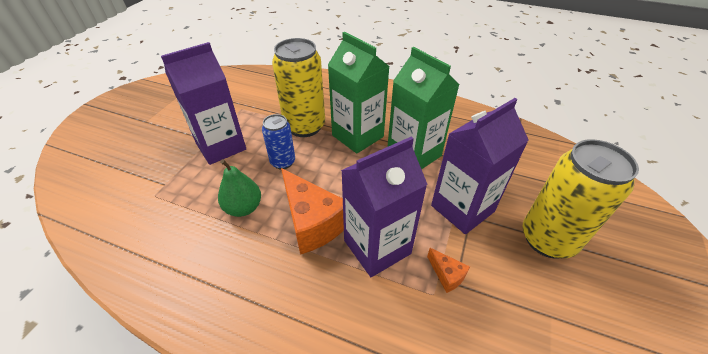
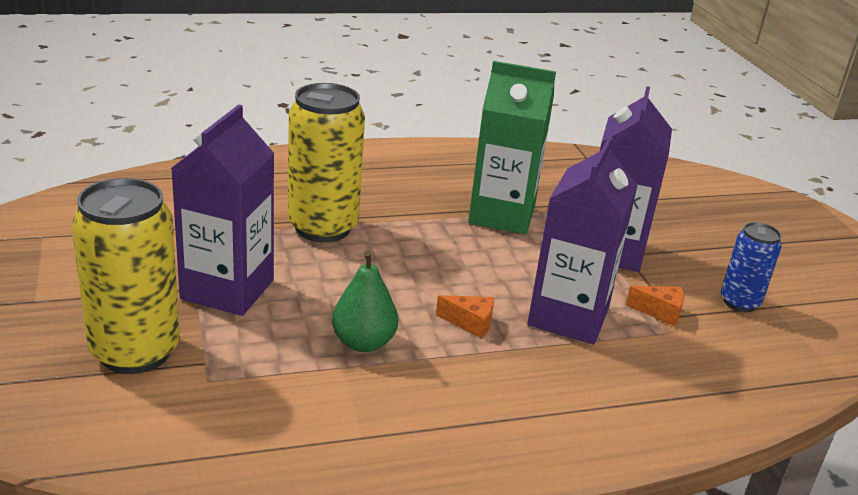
camera: 40 degrees left, 15 degrees down
(283, 162) = (348, 277): blue can -> blue can (739, 302)
(312, 222) = (470, 323): orange cheese -> orange cheese, size x0.45
(357, 136) = (410, 217): green carton -> none
(547, 239) = (711, 248): yellow can -> yellow can (135, 351)

